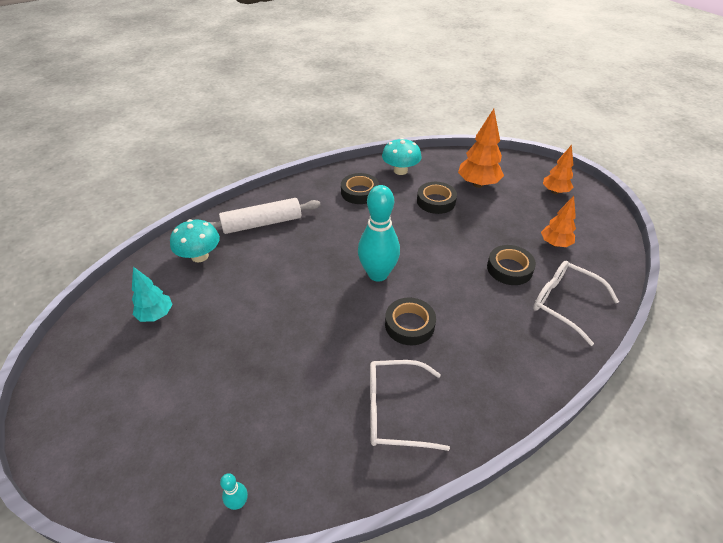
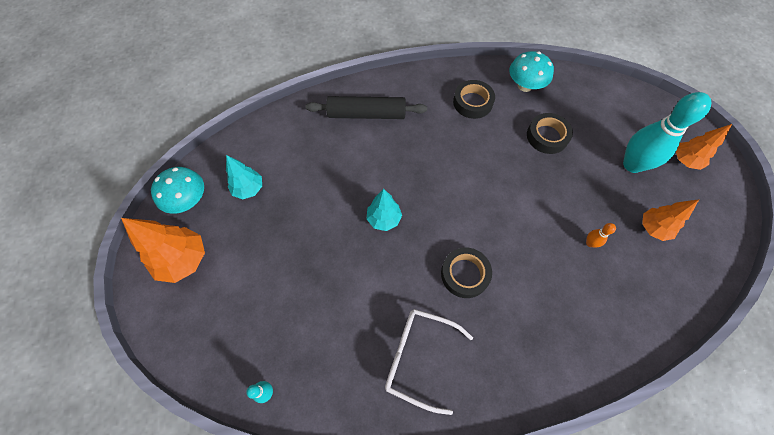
camera: 20 degrees right, 20 degrees up
(200, 256) = (301, 136): turquoise mushroom -> turquoise mushroom (188, 200)
(262, 223) = (366, 114): white rolling pin -> black rolling pin
(311, 302) = (384, 219): none -> turquoise tree
(378, 274) = (455, 207): turquoise bowling pin -> turquoise bowling pin (632, 165)
(478, 184) = (601, 126): orange tree -> orange tree (183, 260)
(509, 268) = (590, 243): black tape -> orange bowling pin
(565, 304) = (630, 303): white glasses -> none

